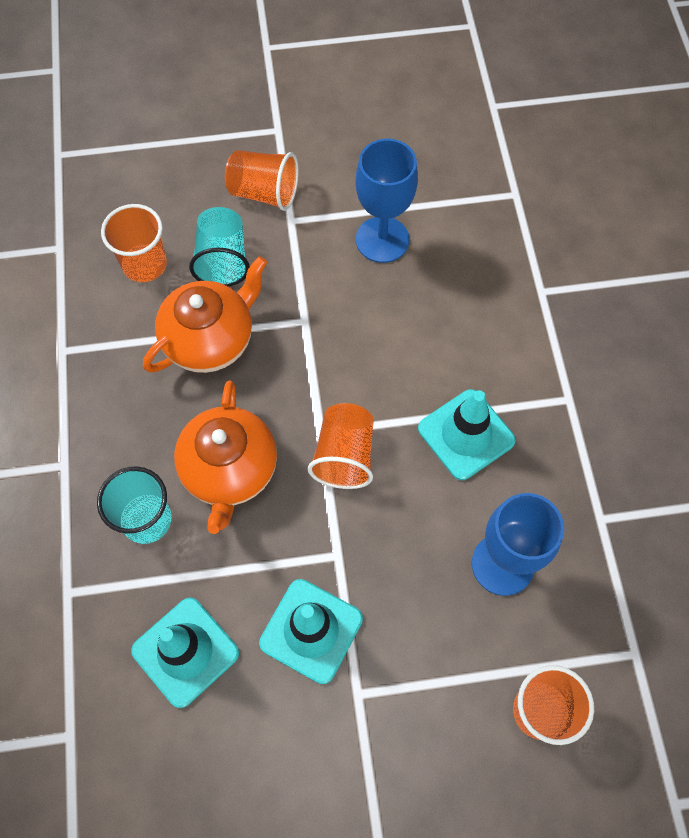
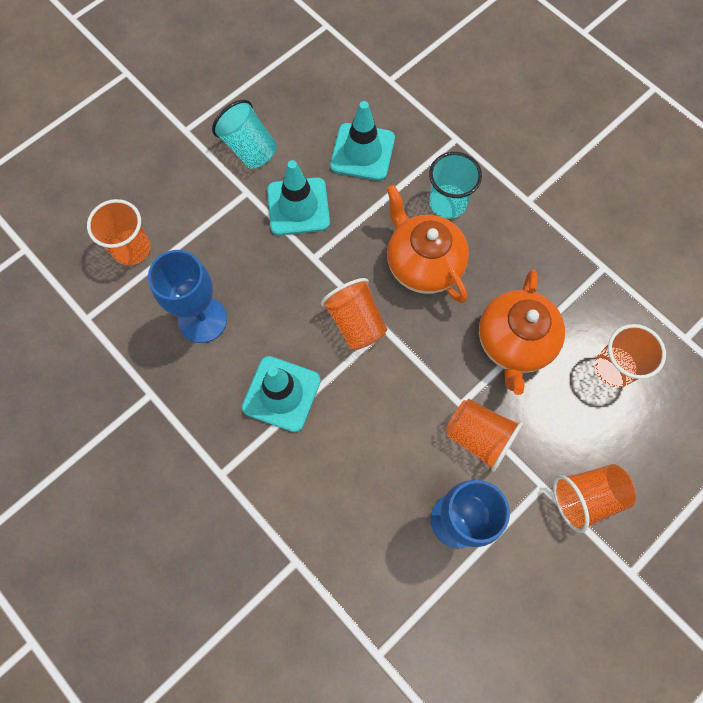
camera: 145 degrees right, 5 degrees up
(223, 260) = (562, 412): turquoise cup -> turquoise cup (249, 148)
(312, 286) = (478, 437): none -> orange cup

